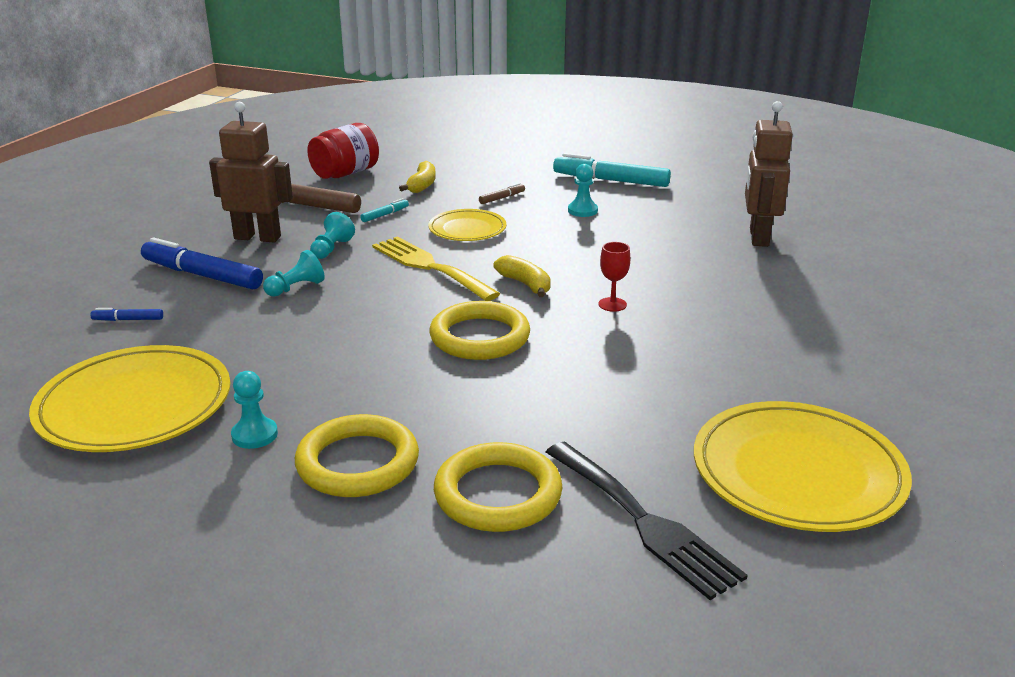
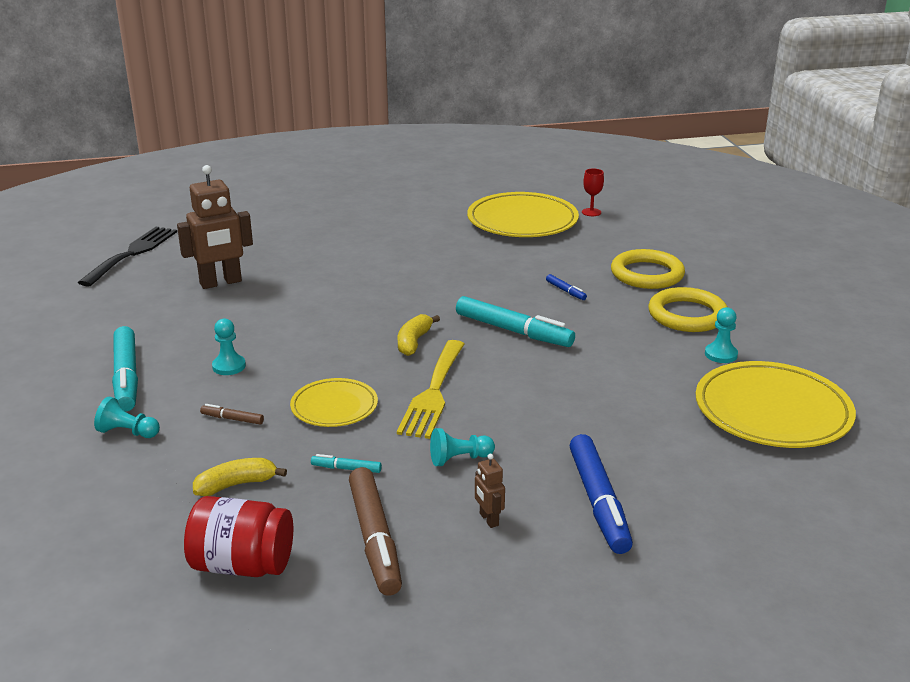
camera: 125 degrees left, 0 degrees up
(128, 320) = (710, 489): blue marker -> blue marker (565, 291)
(257, 237) = (488, 519): brown robot -> brown robot, size x0.46
(296, 288) = (550, 437): turquoise pawn -> turquoise pawn (128, 432)
(480, 337) = (513, 331): yellow ring -> turquoise marker
(612, 304) = (406, 303): red goblet -> red goblet (591, 212)
(644, 521) = (610, 241): black fork -> black fork (132, 253)

